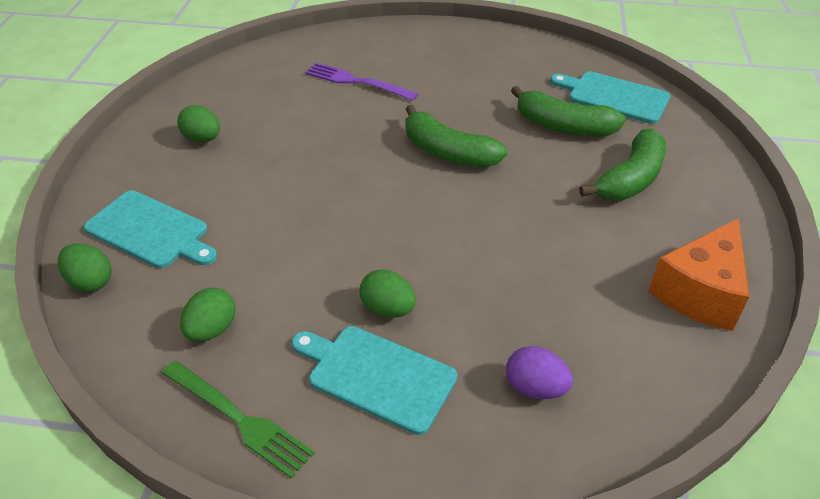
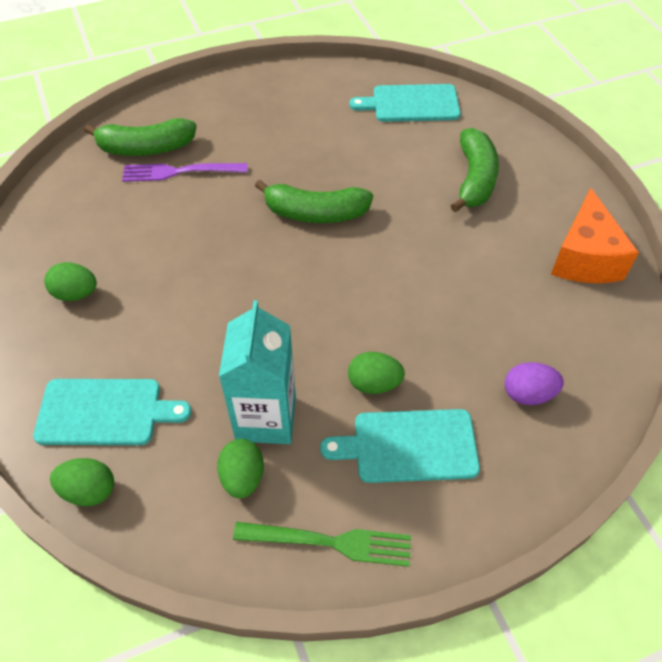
camera: 30 degrees left, 10 degrees up
(270, 293) = (266, 418): none -> turquoise carton
(563, 126) = (391, 149): green banana -> green banana (146, 148)

